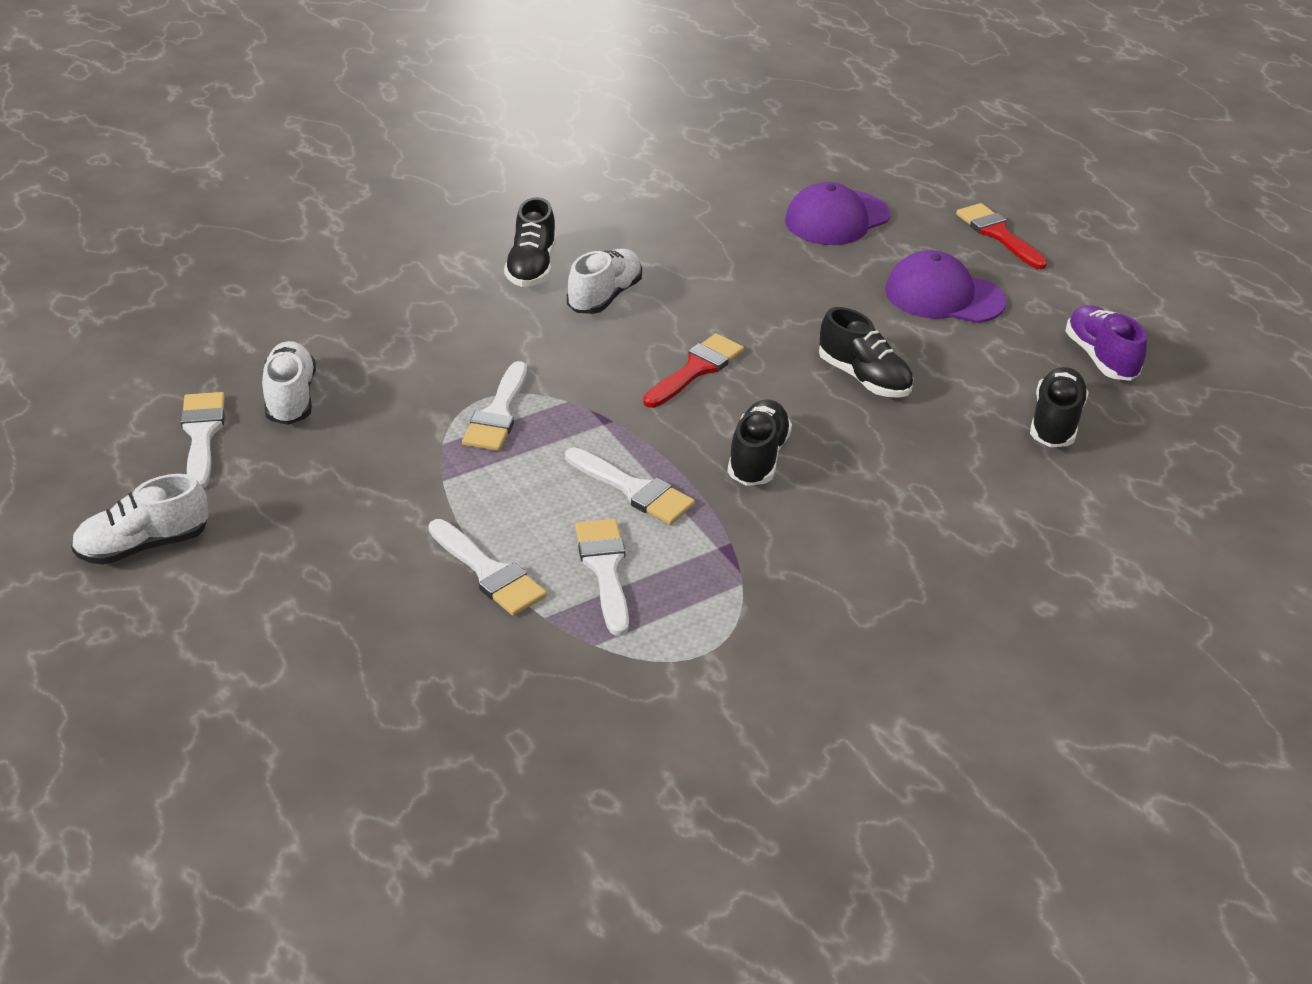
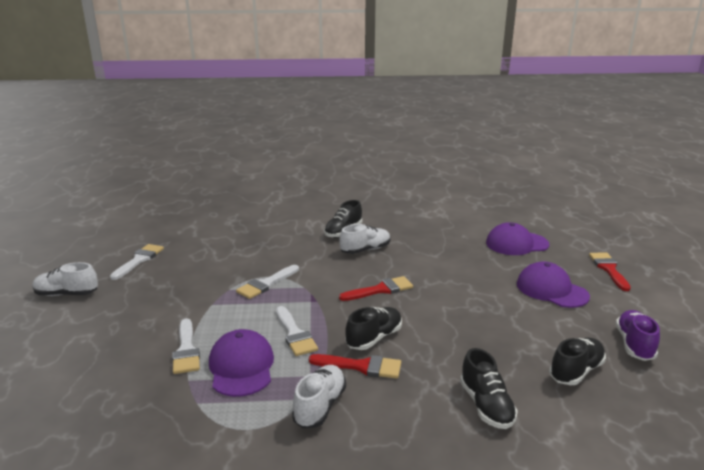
camera: 30 degrees right, 15 degrees down
(291, 398) = (188, 256): white shoe -> white shoe (320, 406)
(605, 569) = (241, 367): white brush -> purple cap
(778, 509) = (361, 366): none -> red brush
(863, 378) = (469, 316): black shoe -> black shoe (486, 405)

